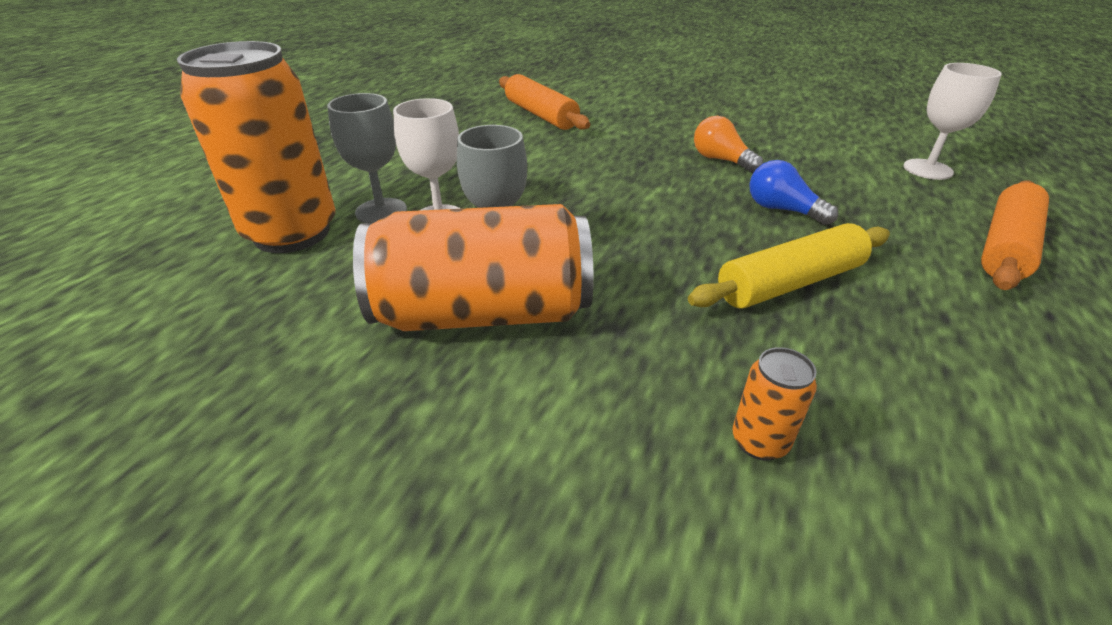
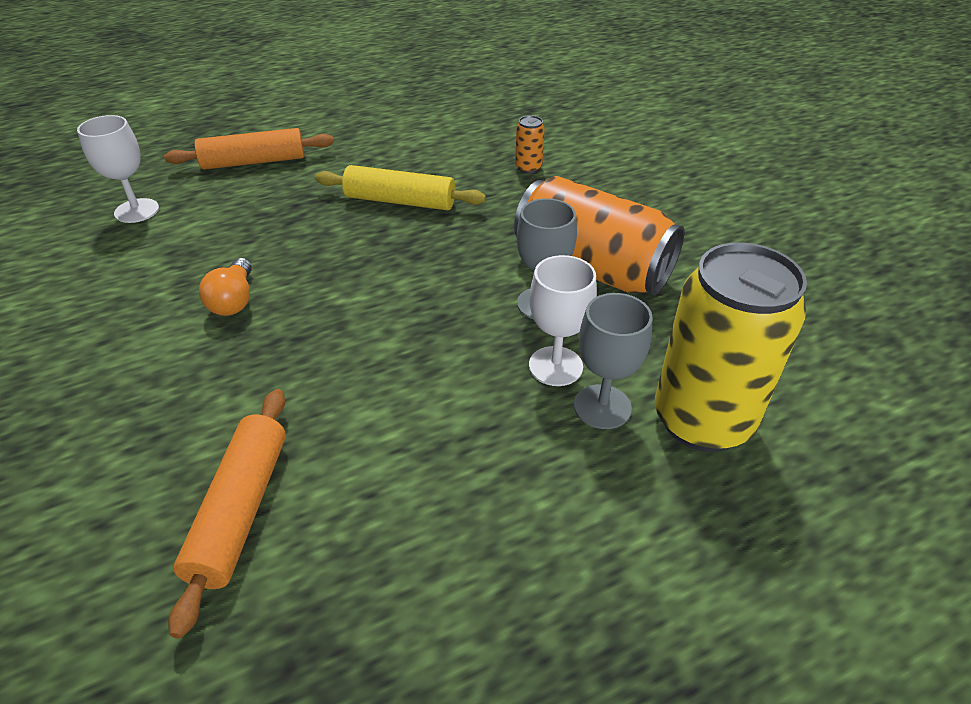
camera: 140 degrees left, 5 degrees up
(292, 233) = (702, 420): orange can -> yellow can
(782, 210) = (303, 236): blue light bulb -> none

